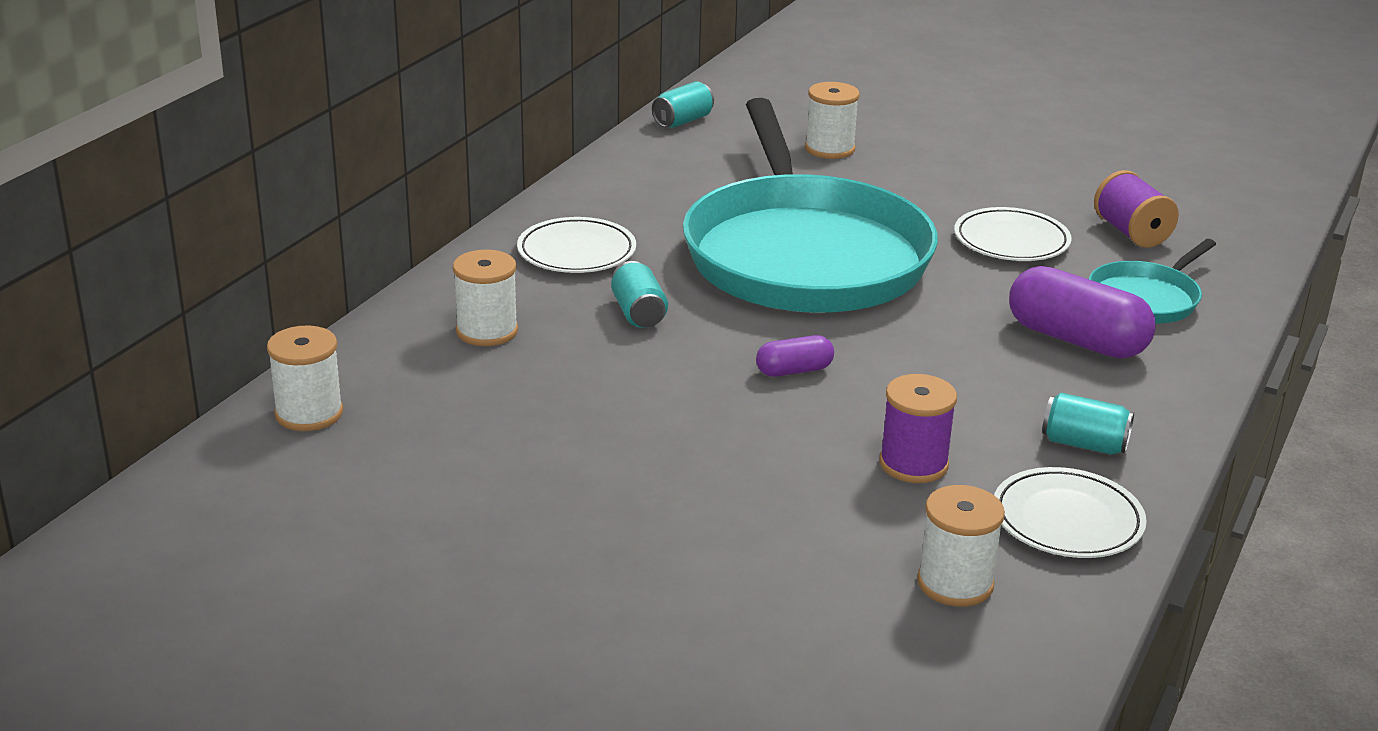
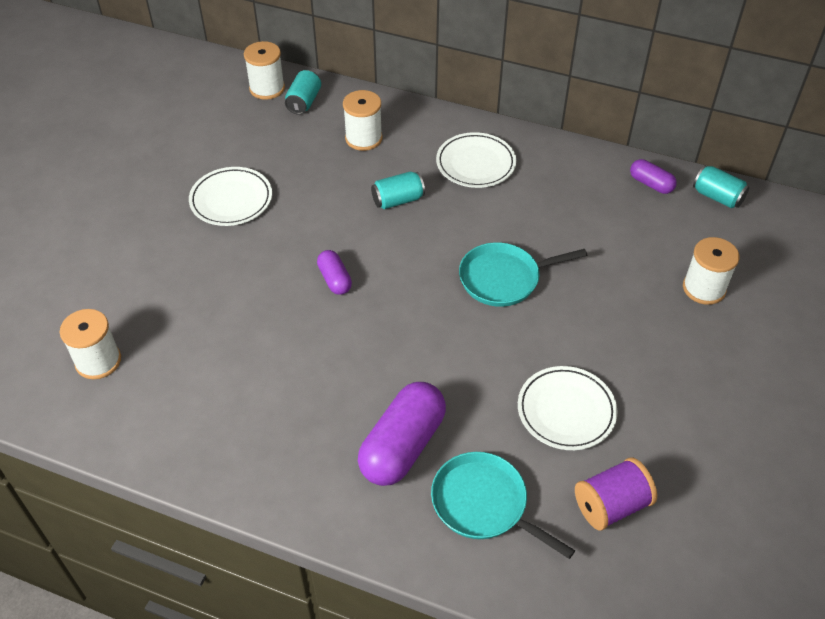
camera: 85 degrees right, 20 degrees up
(650, 151) = (651, 184): none -> purple capsule
(803, 255) = (503, 278): turquoise pan -> turquoise pan, size x0.43
(913, 464) = (225, 342): purple spool -> none
(1067, 520) = (160, 422): white plate -> white plate (231, 200)
(1084, 444) = (252, 439): turquoise can -> turquoise can (304, 102)

